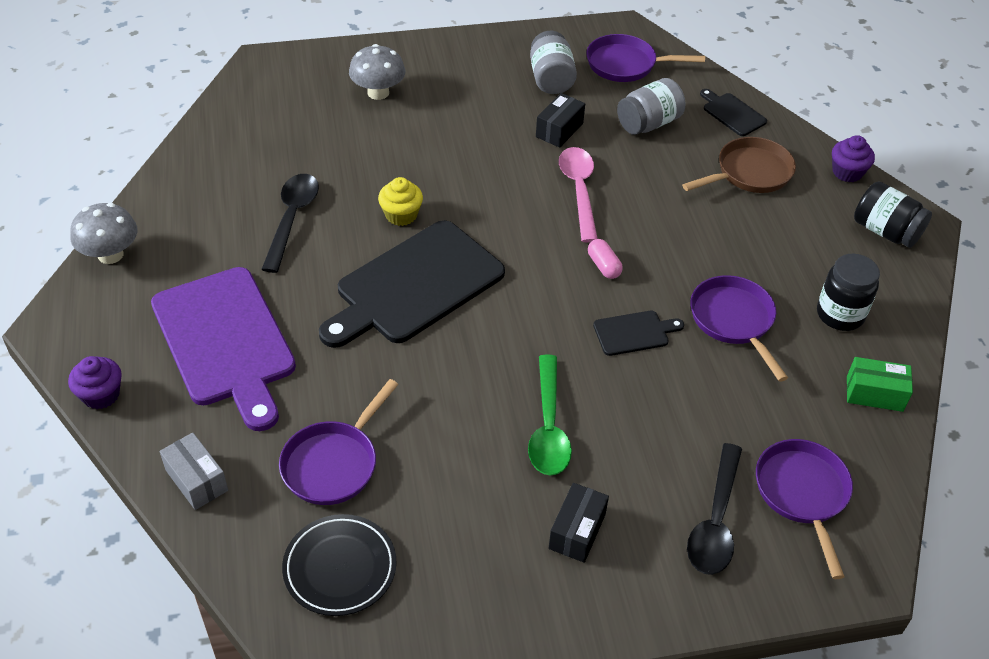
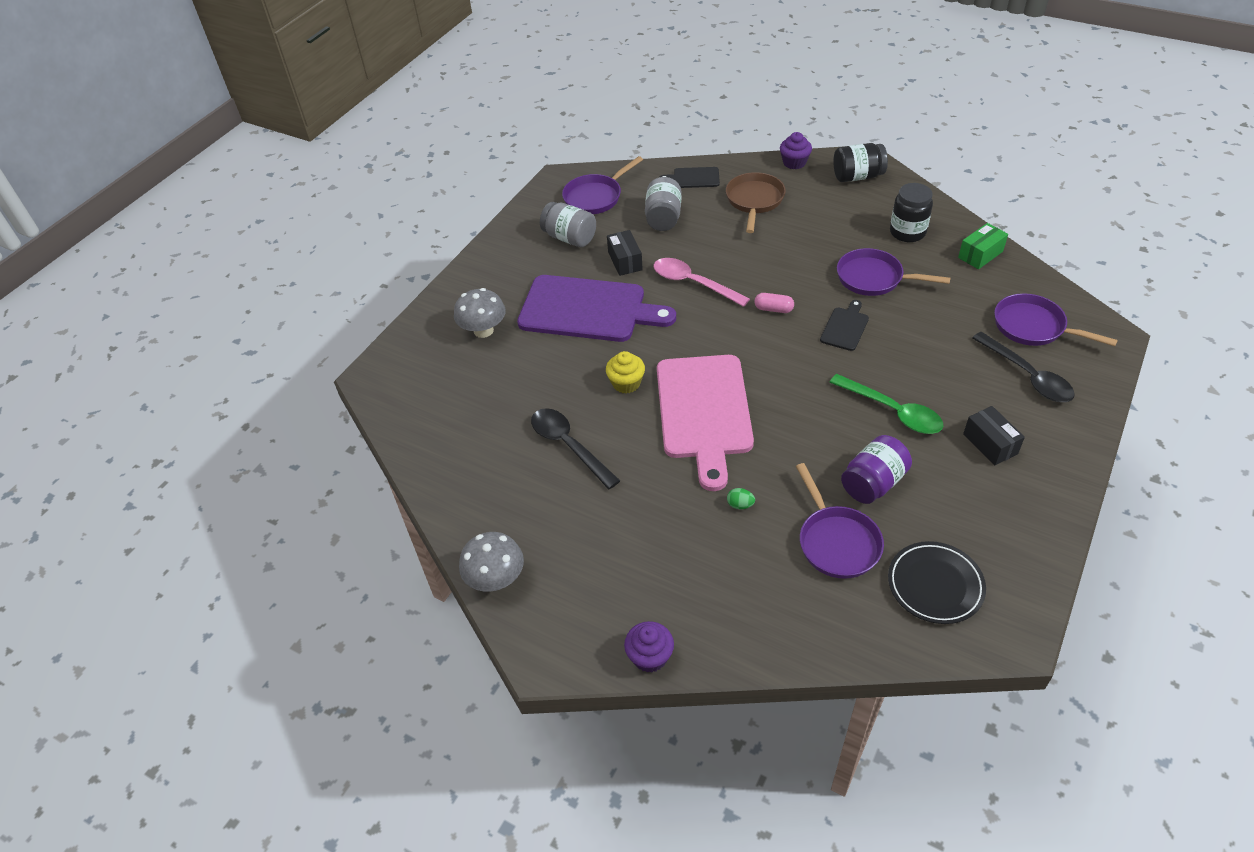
camera: 45 degrees left, 0 degrees up
(196, 480) = (790, 633): grey box -> none
(225, 341) = (662, 548): purple cutting board -> purple cutting board (588, 310)
(321, 369) = (740, 505): none -> green egg
(415, 285) = (704, 411): black cutting board -> pink cutting board
(434, 456) = (873, 483): none -> purple jar

